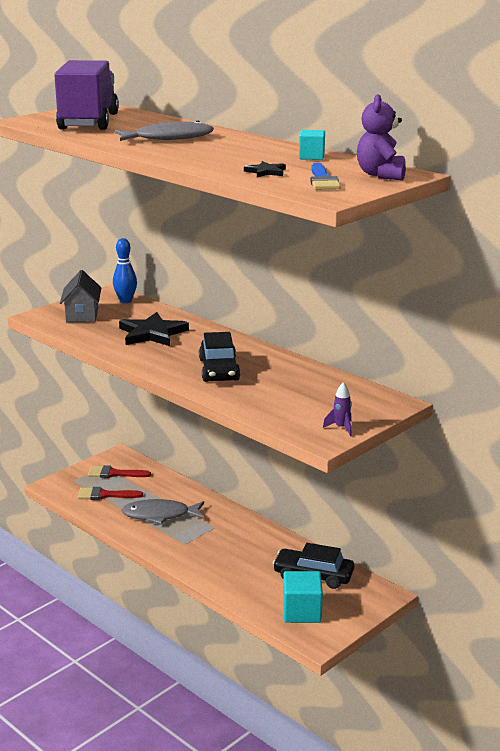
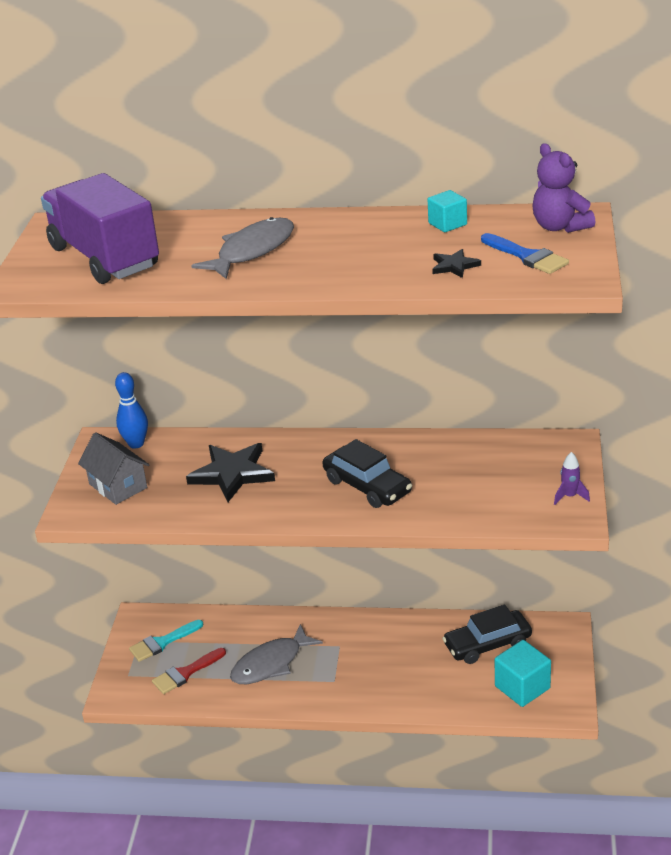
camera: 35 degrees left, 10 degrees up
(114, 473) = (162, 642): red brush -> turquoise brush

